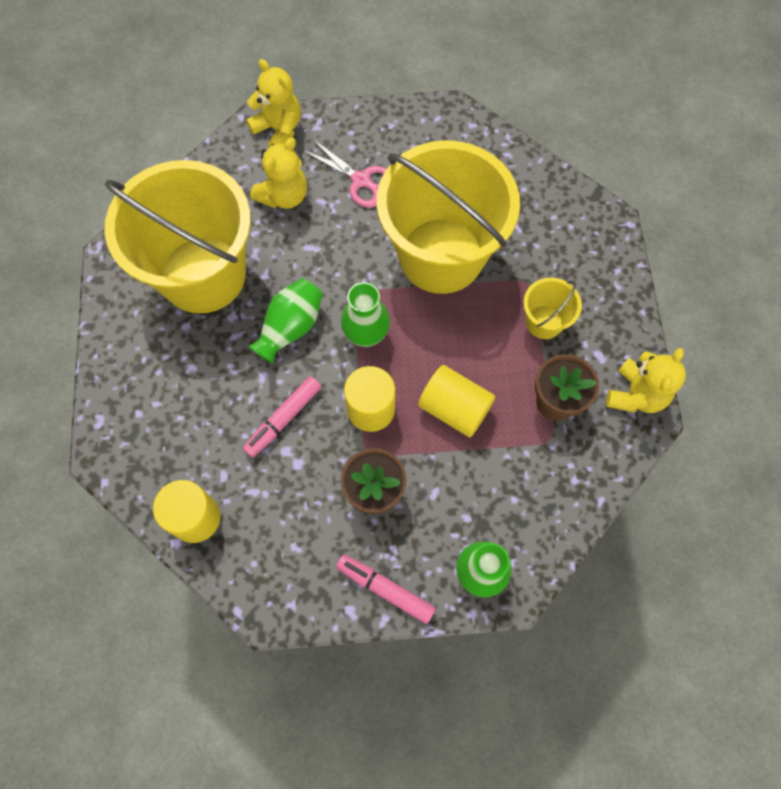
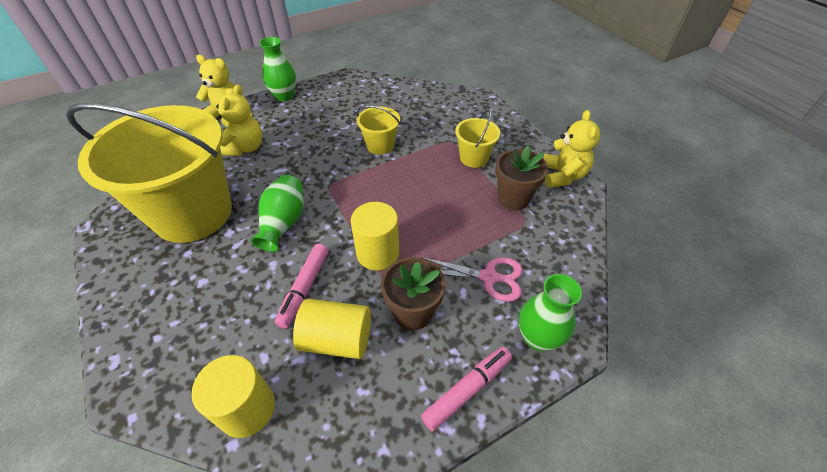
camera: 25 degrees left, 20 degrees down
(361, 180) = (301, 124): pink scissors -> pink scissors (489, 277)
(366, 335) = (348, 207): green vase -> green vase (284, 96)
(385, 589) = (467, 390): pink marker -> pink marker turned 135 degrees clockwise
(441, 256) = (380, 145): yellow bucket -> yellow bucket, size x0.42
(454, 408) = (443, 228): yellow cylinder -> yellow cylinder (337, 339)

